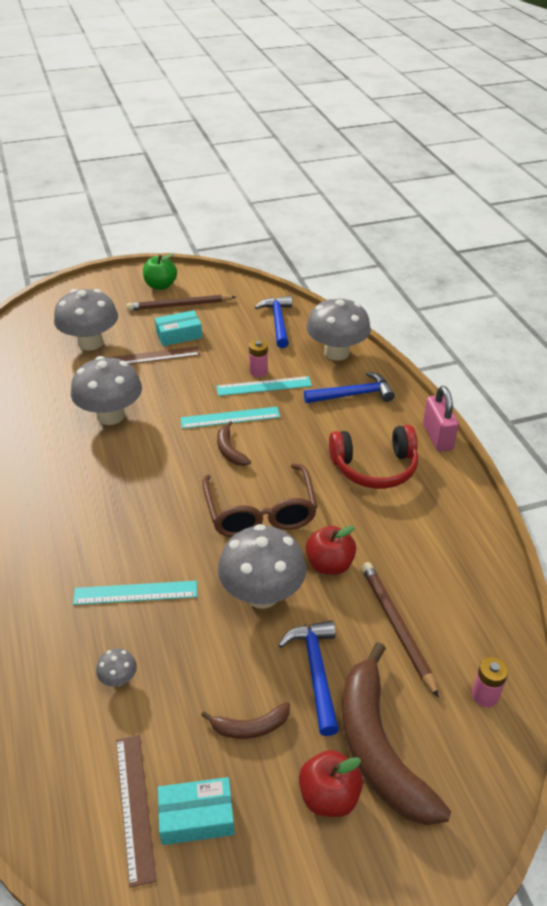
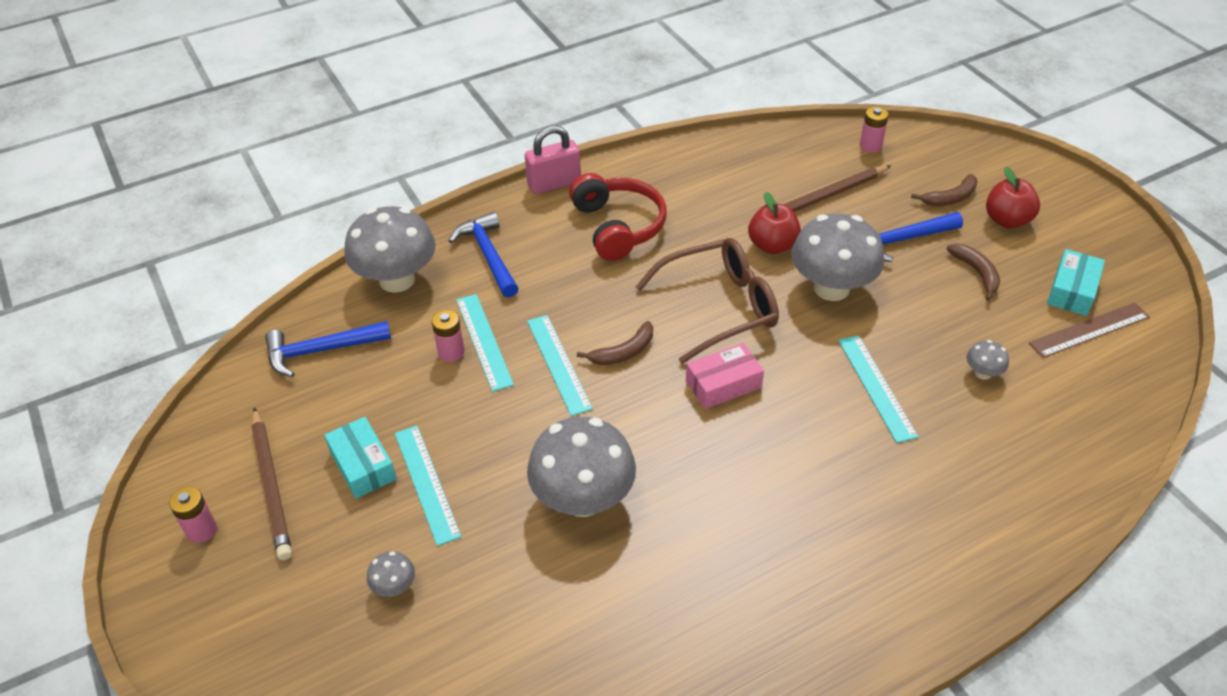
camera: 100 degrees left, 5 degrees up
(90, 343) = (394, 587): grey mushroom -> grey mushroom, size x0.42
(154, 356) = (426, 483): brown ruler -> turquoise ruler
(160, 286) = (201, 530): green apple -> pink battery
(177, 498) = (723, 384): none -> pink box
(196, 817) = (1072, 291): turquoise box -> turquoise box turned 45 degrees clockwise
(378, 748) = (950, 198): brown banana -> brown banana, size x0.47

